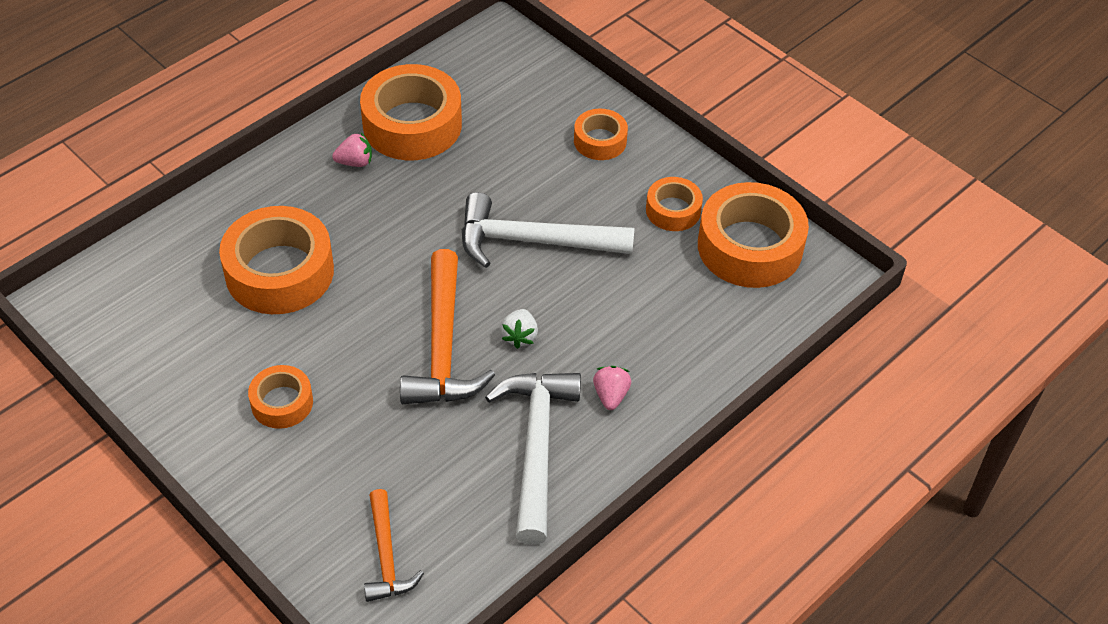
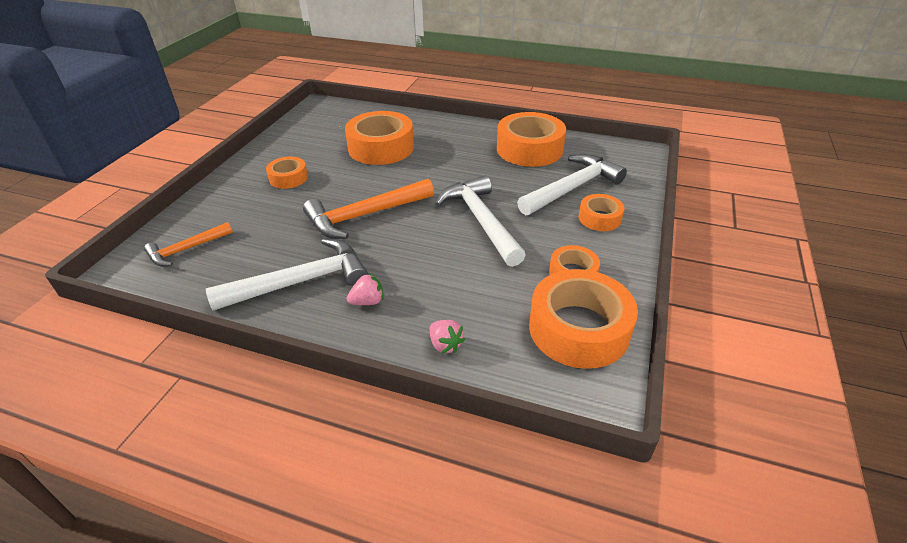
camera: 65 degrees right, 10 degrees down
(355, 162) = (481, 142): pink strawberry -> pink strawberry (445, 345)
(520, 336) = (394, 242): white strawberry -> none
(527, 131) = (572, 188): none -> white hammer

